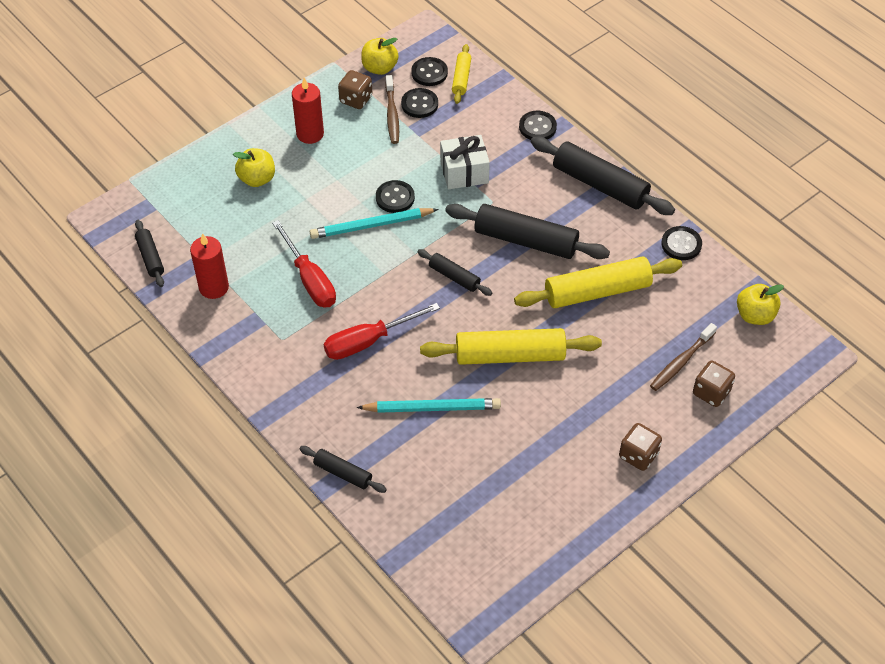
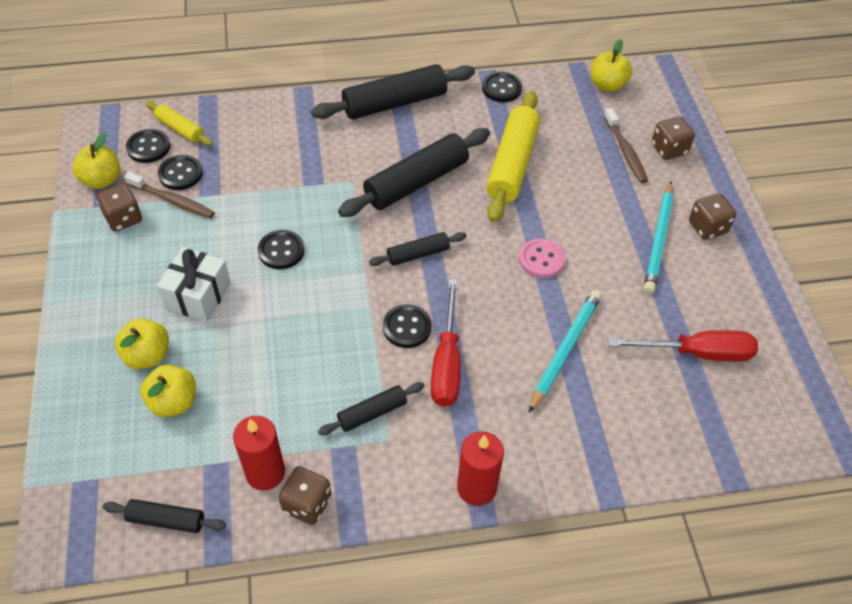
camera: 60 degrees left, 0 degrees up
(206, 321) = (307, 504): none -> brown dice
(232, 212) = (173, 402): none -> yellow apple
(310, 134) = (131, 278): red candle -> red candle (476, 488)
(310, 279) = (327, 374): red screwdriver -> red screwdriver (697, 353)
(343, 473) = (600, 468): black rolling pin -> black rolling pin (372, 413)
(371, 225) = (300, 287): turquoise pencil -> turquoise pencil (658, 240)
(464, 172) = (297, 184): white gift -> white gift (198, 296)
(510, 355) = (541, 259): yellow rolling pin -> pink button
(537, 127) = (291, 108): black button -> black button (407, 327)

